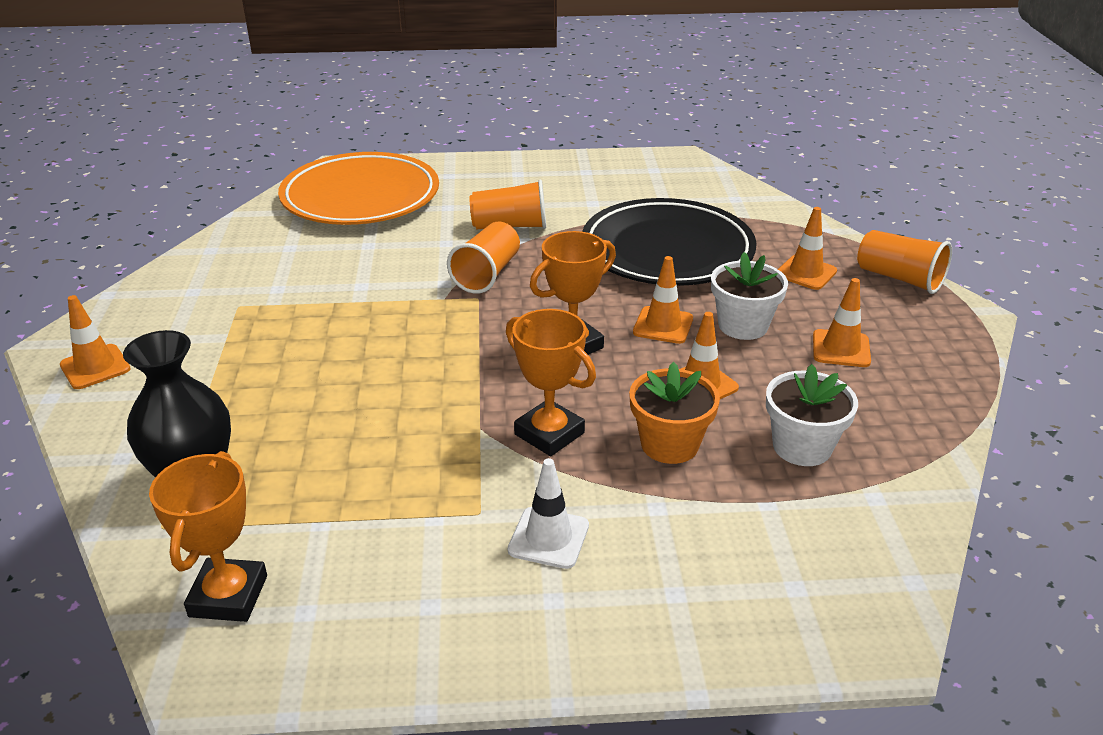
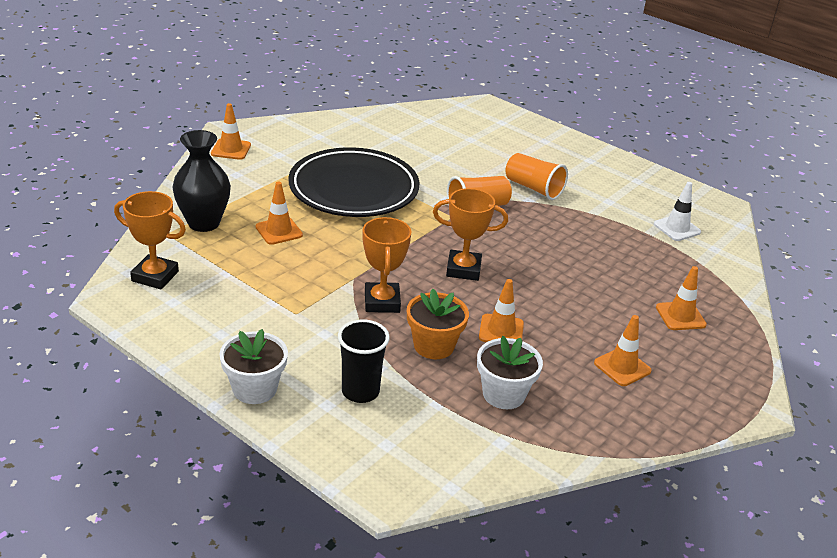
camera: 40 degrees right, 0 degrees up
(228, 596) = (155, 276): orange trophy -> orange trophy turned 60 degrees clockwise
(360, 197) = (473, 128): orange plate -> none
(548, 538) = (309, 344): white traffic cone -> white traffic cone (677, 228)
(663, 325) = (532, 290): orange traffic cone -> orange traffic cone (279, 231)
(667, 251) = (608, 253): black plate -> black plate (353, 189)
(683, 550) = (360, 392): none -> black cup
(743, 325) = (582, 318): white flower pot -> white flower pot (255, 389)
(899, 278) = (744, 357): orange cup -> none

